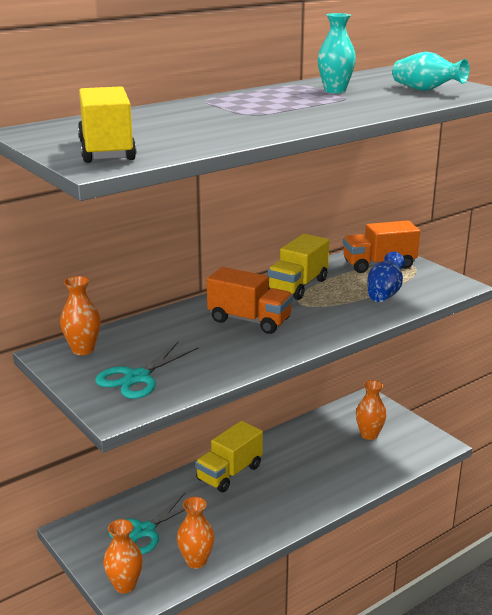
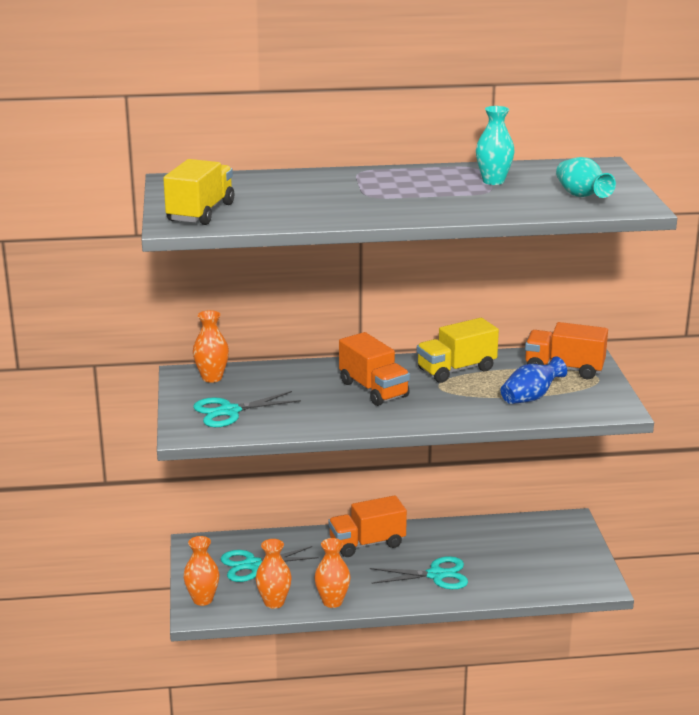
camera: 30 degrees right, 0 degrees up
(229, 473) = (367, 543): yellow truck -> orange truck
(312, 481) = (436, 575): none -> turquoise scissors
(369, 435) = (536, 553): orange vase -> orange vase (332, 601)

